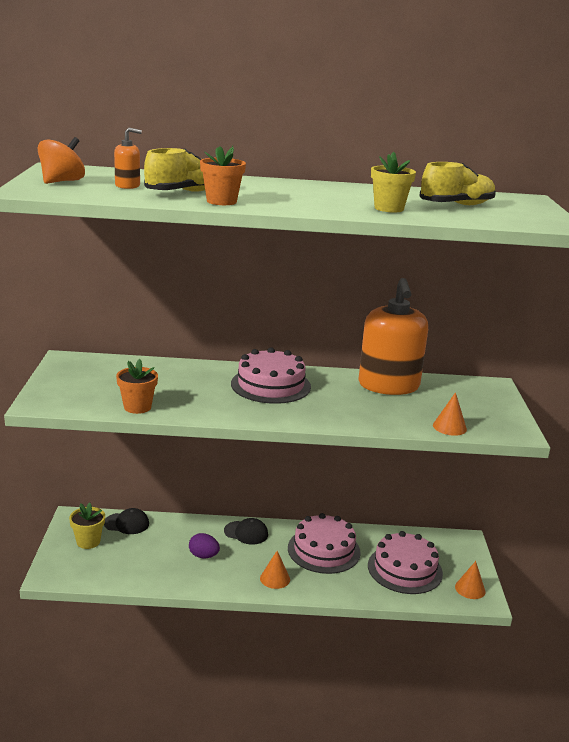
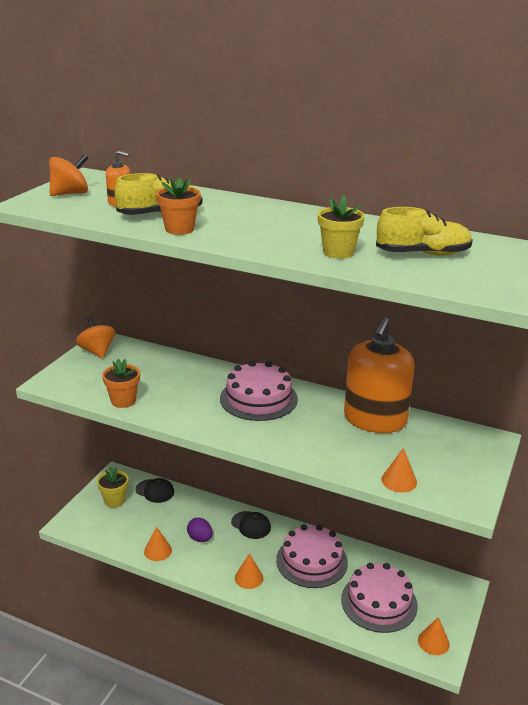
camera: 25 degrees right, 5 degrees up
(67, 369) = (97, 351): none -> orange spinning top
(167, 577) = (158, 551): none -> orange cone

